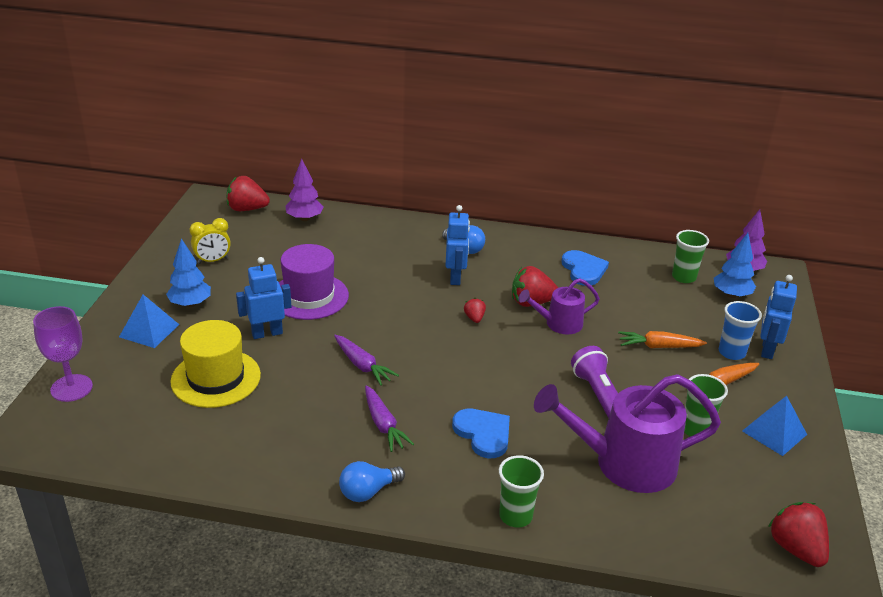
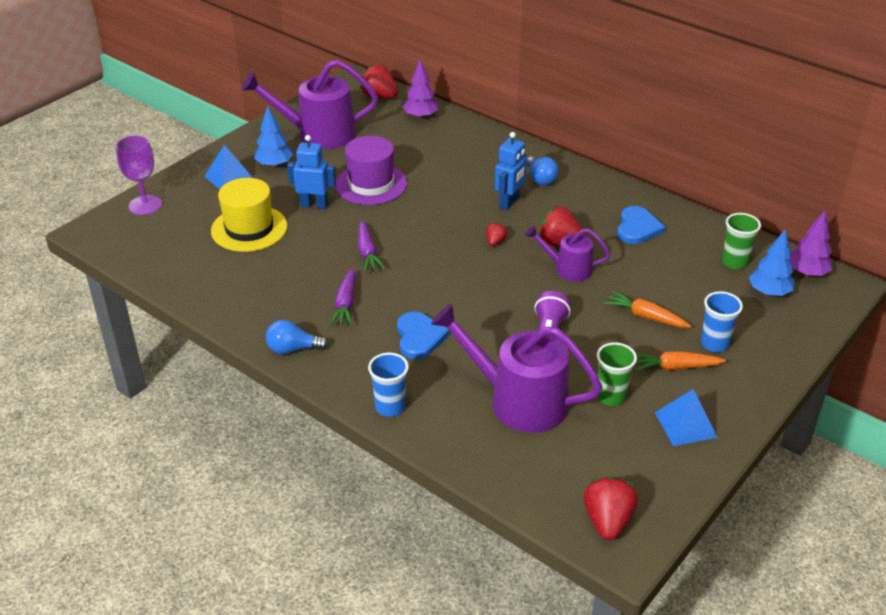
camera: 30 degrees right, 5 degrees up
(213, 261) = (318, 134): yellow clock -> purple watering can
(515, 516) = (390, 407): green cup -> blue cup
(767, 349) = (754, 352): blue robot -> none

